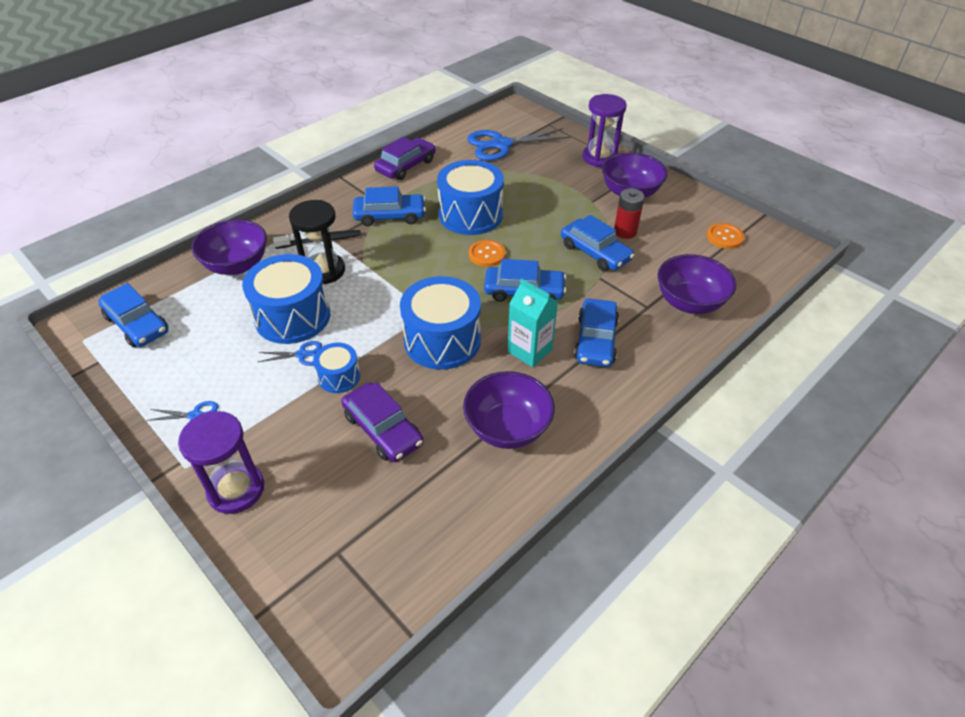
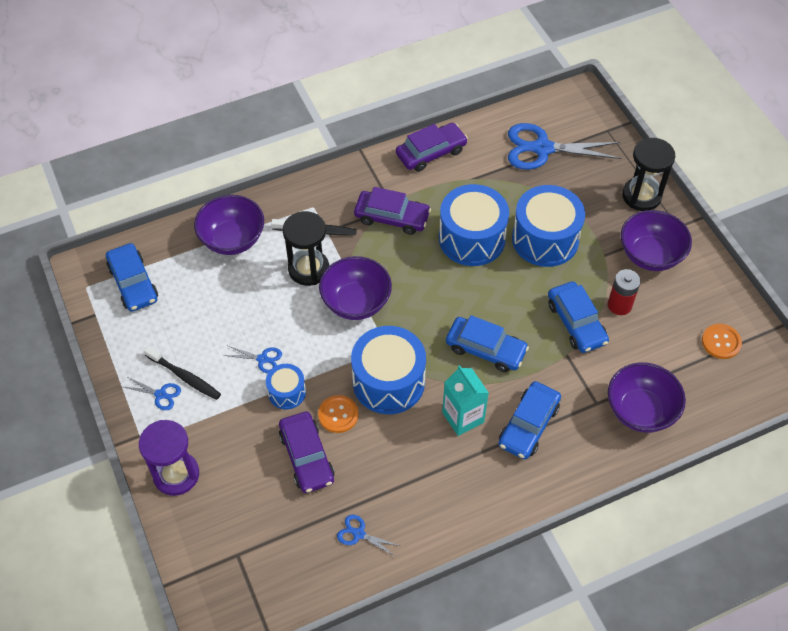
camera: 20 degrees right, 10 degrees up
(219, 392) = (185, 377): none -> black toothbrush
(292, 317) = (266, 315): blue drum -> blue drum (545, 239)
(390, 216) = (392, 217): blue car -> purple car
(471, 486) = (359, 534): none -> blue scissors
(487, 254) = (468, 294): orange button -> orange button (338, 414)
(507, 428) = (410, 490): purple bowl -> purple bowl (356, 302)
(599, 158) = (641, 196): purple hourglass -> black hourglass

